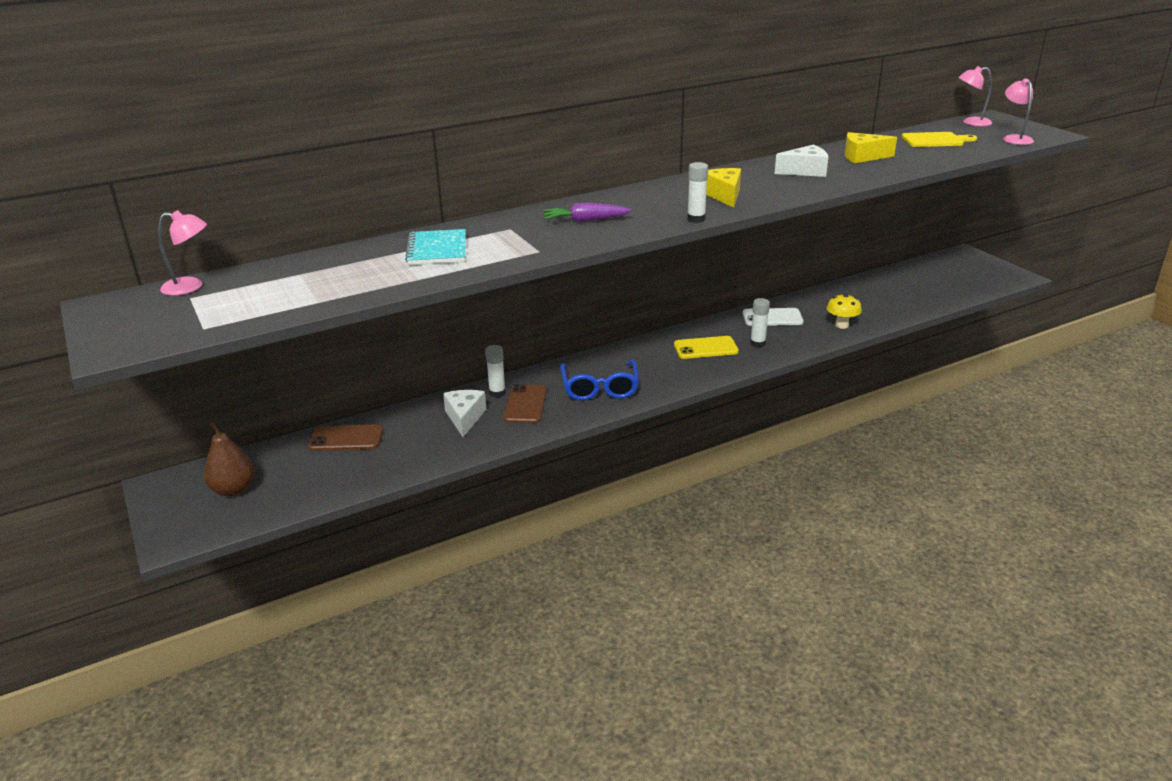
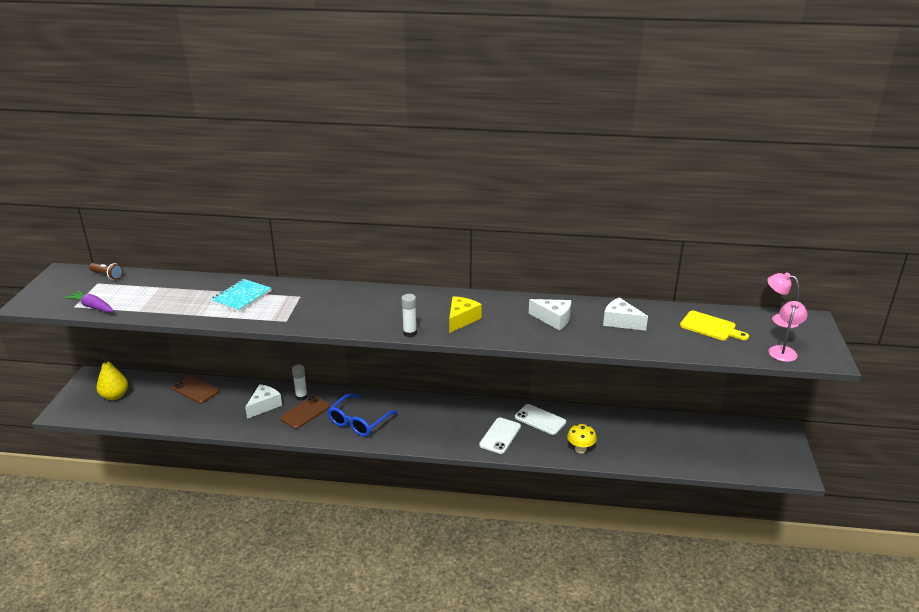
camera: 35 degrees right, 0 degrees up
(190, 287) = (107, 275): pink lamp -> brown flashlight
(233, 489) = (115, 396): brown pear -> yellow pear
(585, 220) = (347, 307): purple carrot -> purple carrot (92, 307)
(705, 348) = (461, 423): yellow phone -> none
(757, 343) = (500, 436): white glue stick -> white phone
(862, 157) = (620, 322): yellow cheese -> white cheese

